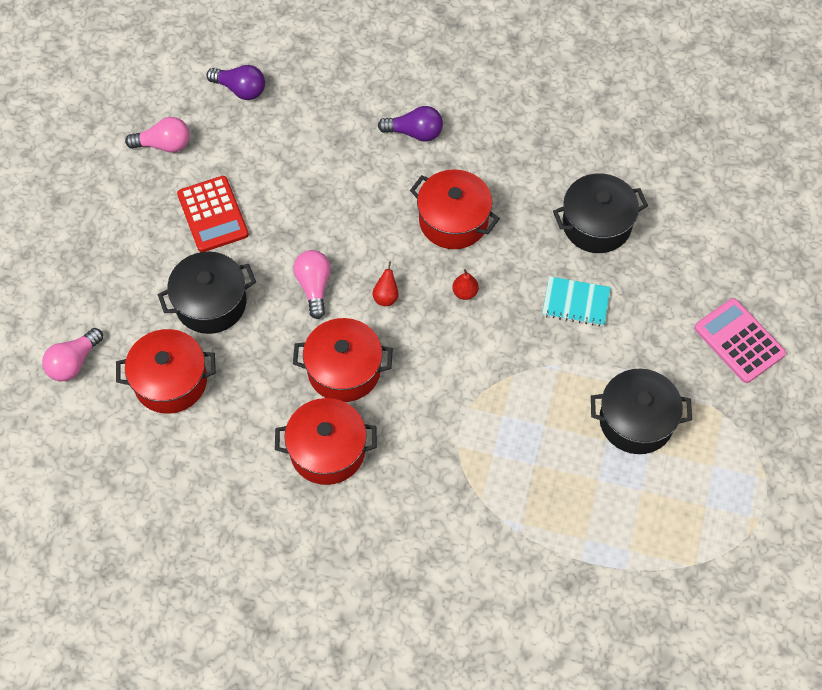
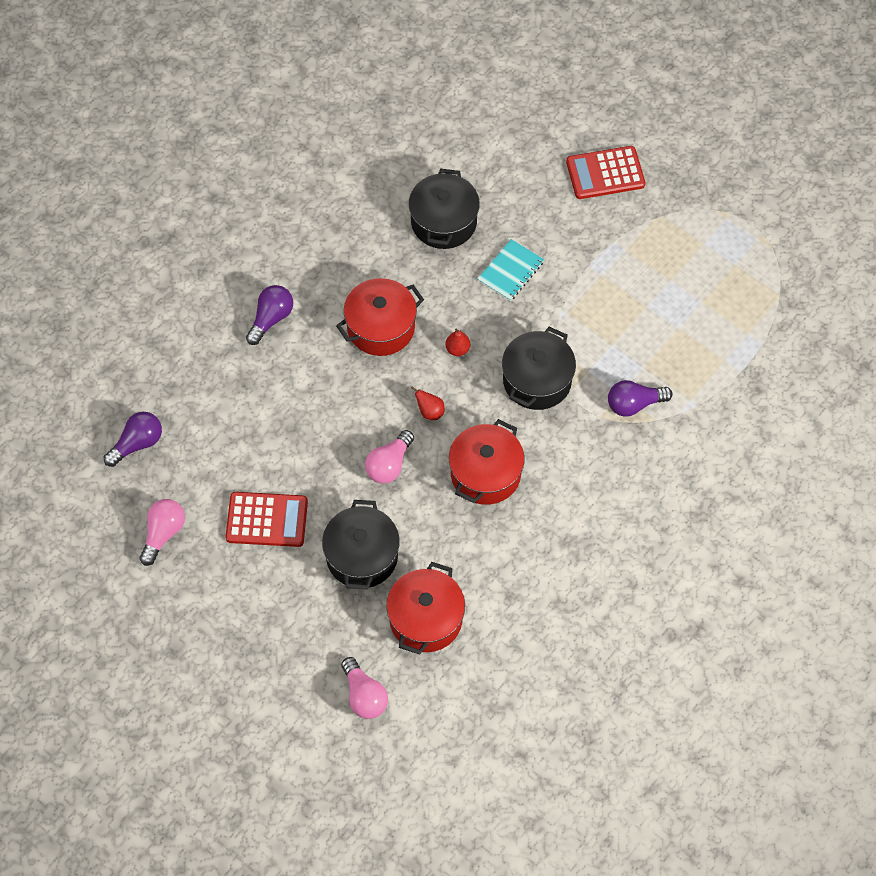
camera: 65 degrees left, 0 degrees up
(314, 286) = (389, 465): pink light bulb -> pink light bulb turned 75 degrees counterclockwise
(327, 450) = (556, 517): red pot -> none
(487, 472) = (634, 404): none -> purple light bulb
(636, 421) = (640, 278): black pot -> black pot (537, 380)
(739, 341) = (605, 173): pink calculator -> red calculator

